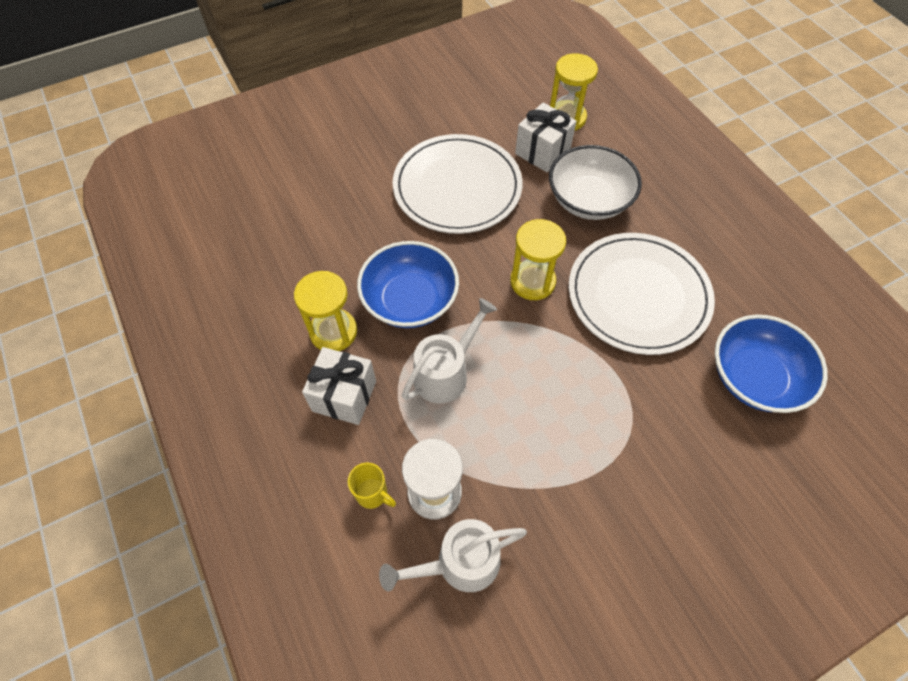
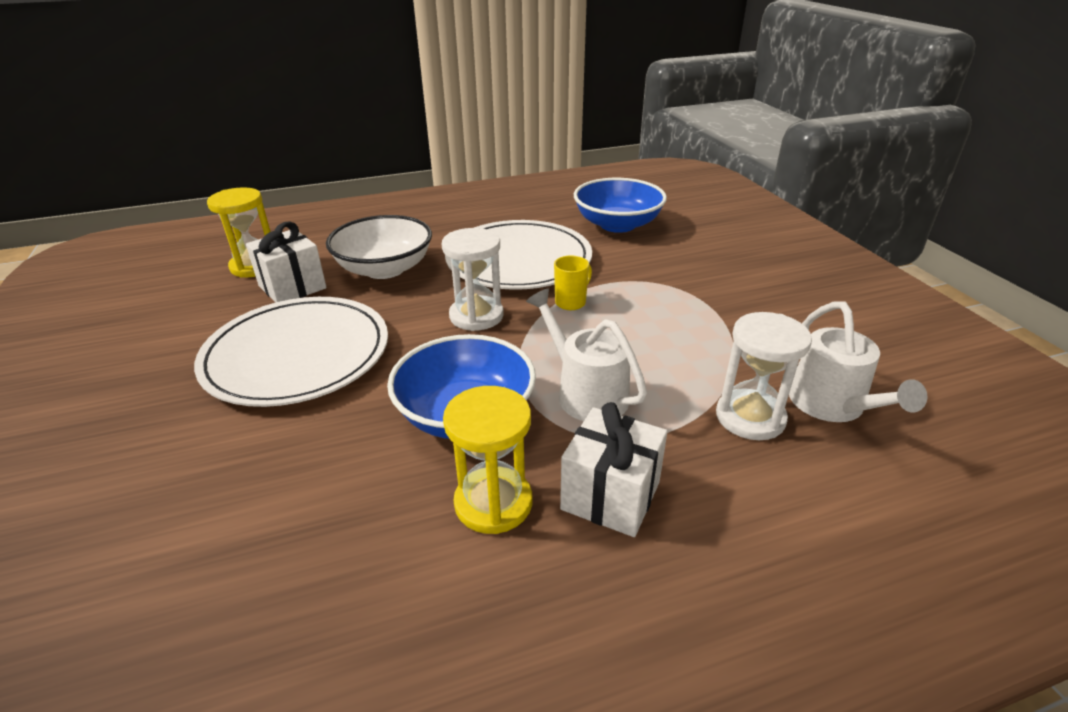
camera: 80 degrees left, 25 degrees down
(373, 494) = (761, 474): yellow mug -> yellow mug (571, 302)
(532, 281) = (476, 316): yellow hourglass -> white hourglass

